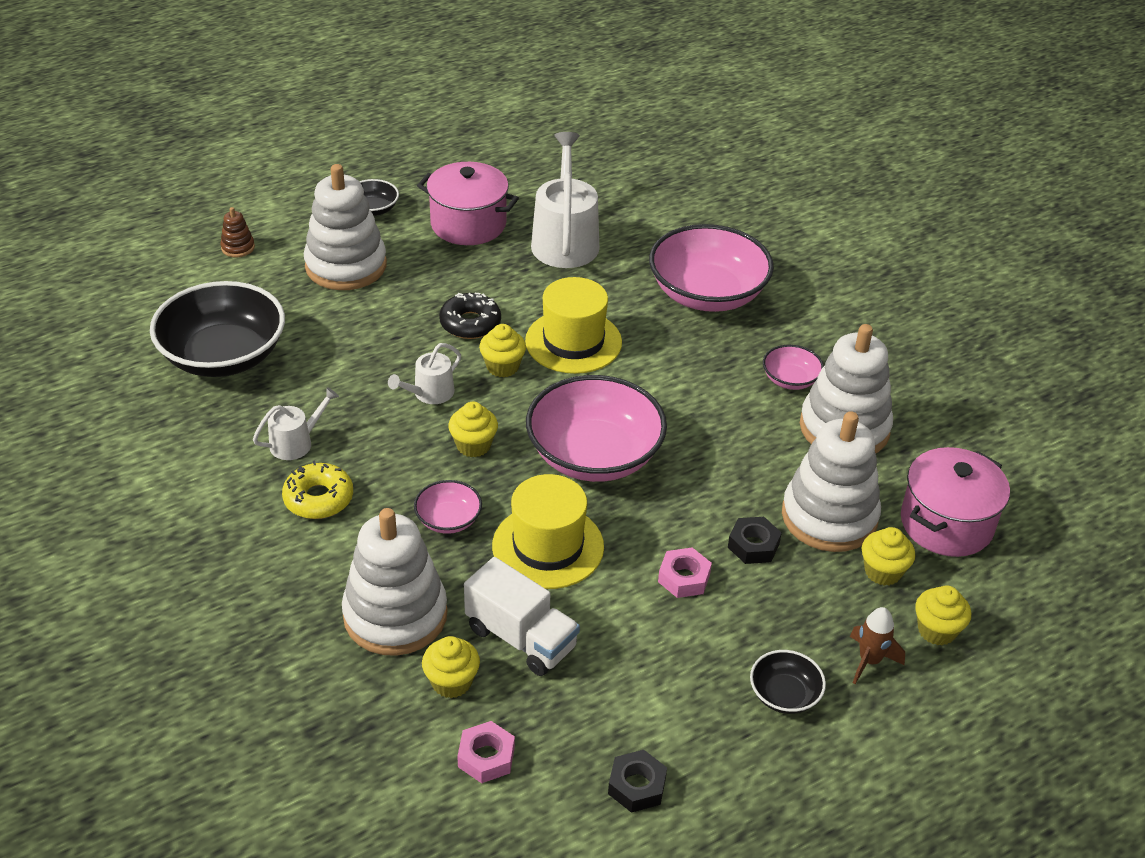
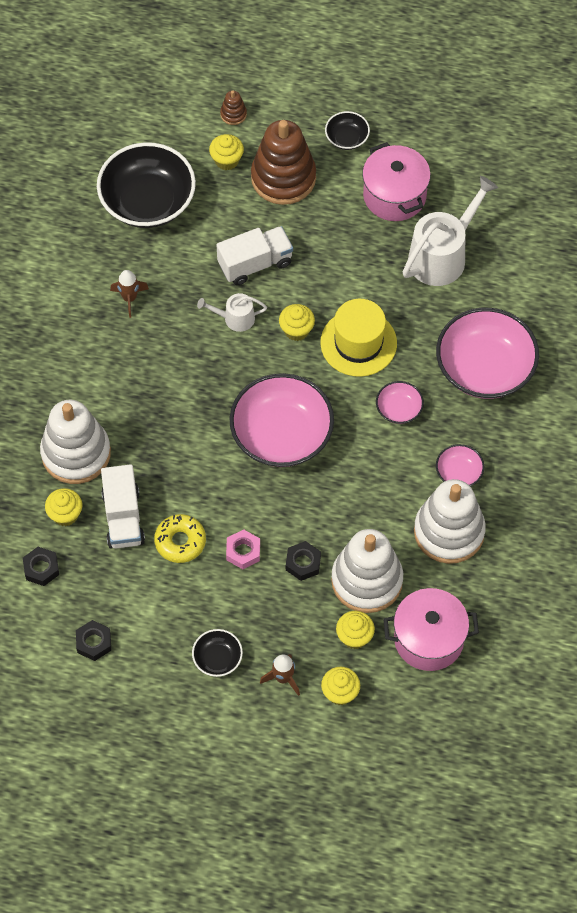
camera: 45 degrees right, 20 degrees up
(296, 443) = (129, 298): white watering can -> brown rocket
(318, 498) = (106, 347): yellow donut -> yellow donut (180, 541)
(346, 266) = (283, 178): white stacking toy -> brown stacking toy
(397, 341) = (255, 264): none -> white truck
(448, 519) = (159, 415): pink bowl -> pink bowl (399, 409)
(470, 323) = (311, 282): black donut -> none
(473, 445) = (222, 375): yellow cupcake -> yellow cupcake (227, 160)
(486, 757) = (41, 568): pink nut -> black nut
(548, 546) = (193, 474): yellow hat -> none

